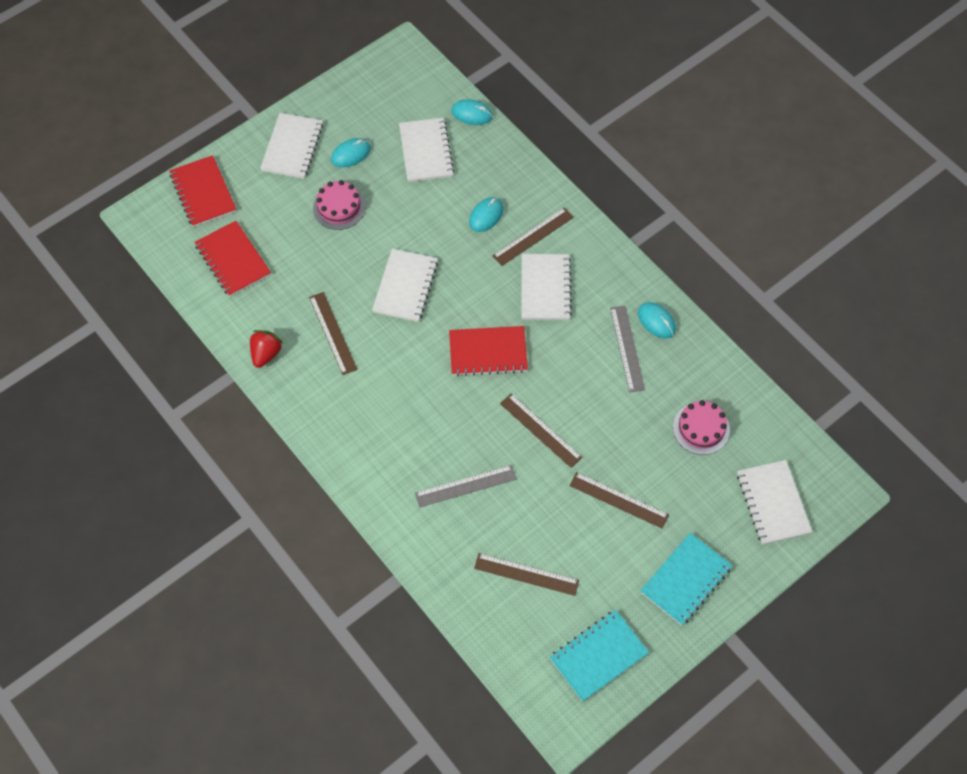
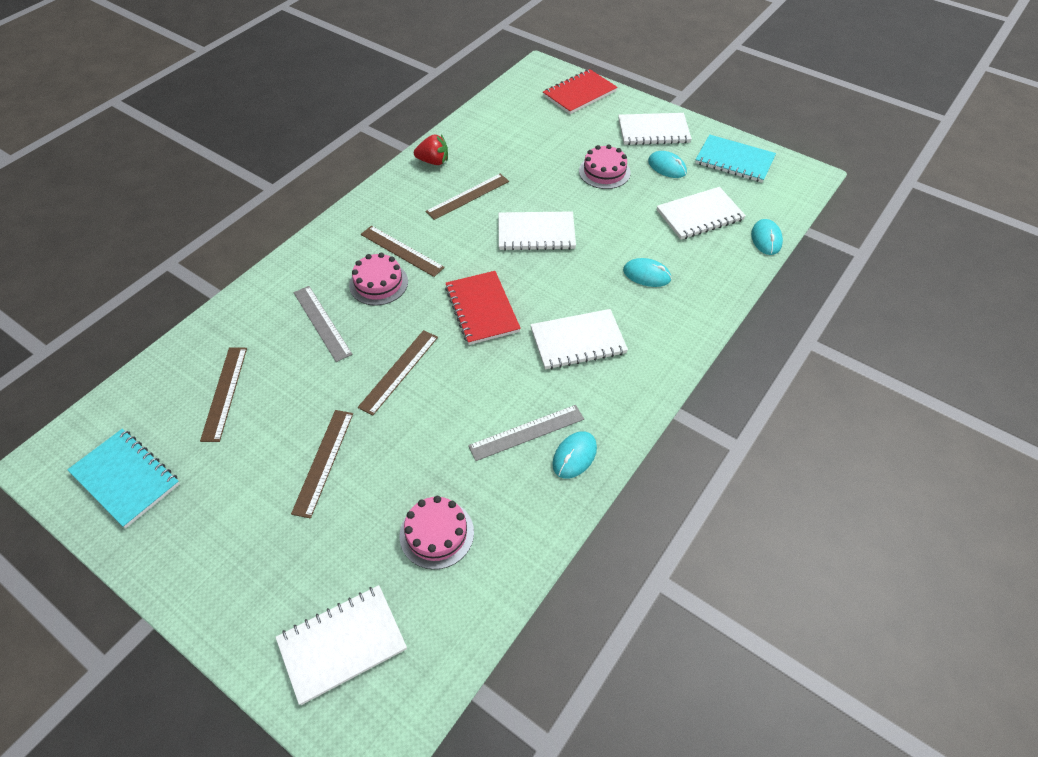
camera: 75 degrees right, 10 degrees down
(233, 260) = (520, 123): red notebook -> none
(429, 431) = (378, 283): none -> pink cake
(533, 236) = (639, 317): brown ruler -> brown ruler (402, 250)
(685, 580) = (223, 553): turquoise notebook -> turquoise notebook (734, 161)

